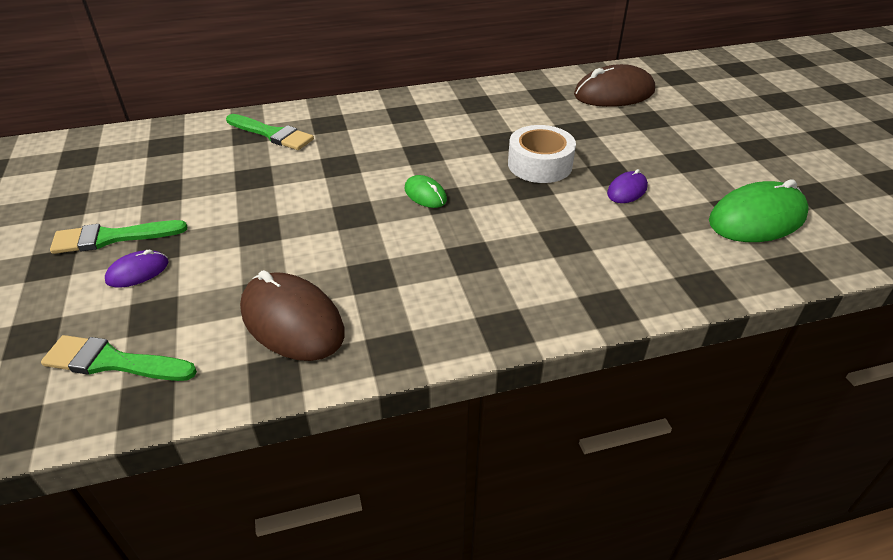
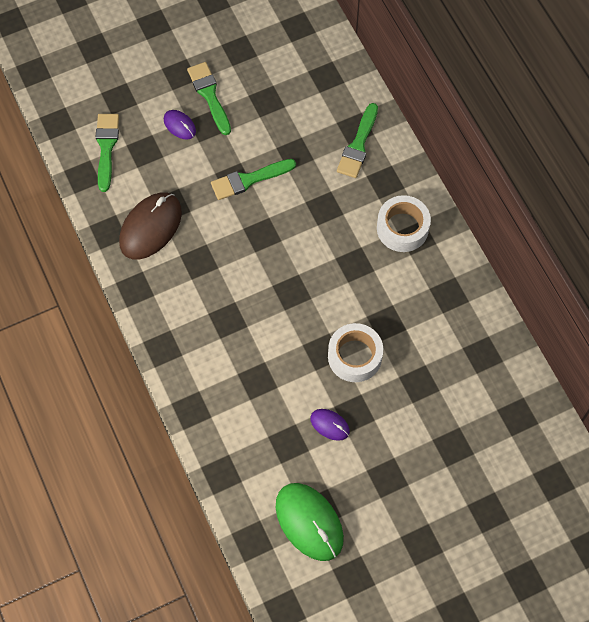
camera: 80 degrees right, 25 degrees up
(268, 216) = (249, 180): none -> green brush
(390, 119) = (402, 228): none -> white tape
(425, 194) = (295, 277): green mouse -> none
(614, 93) = (498, 417): brown mouse -> none

